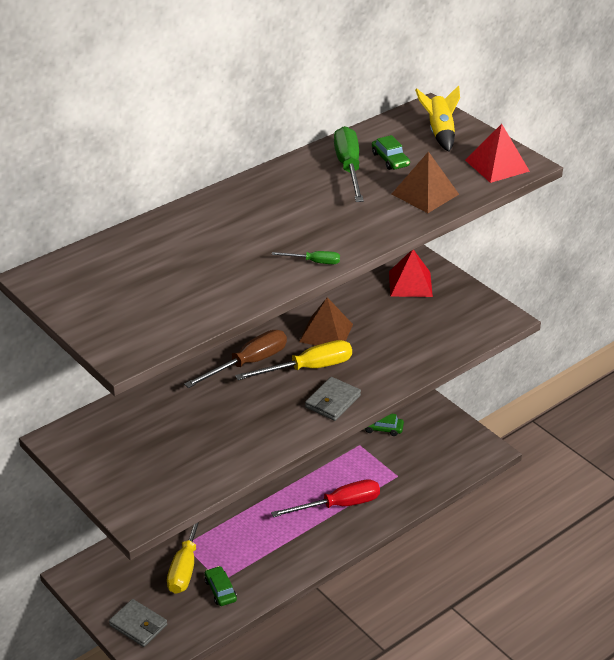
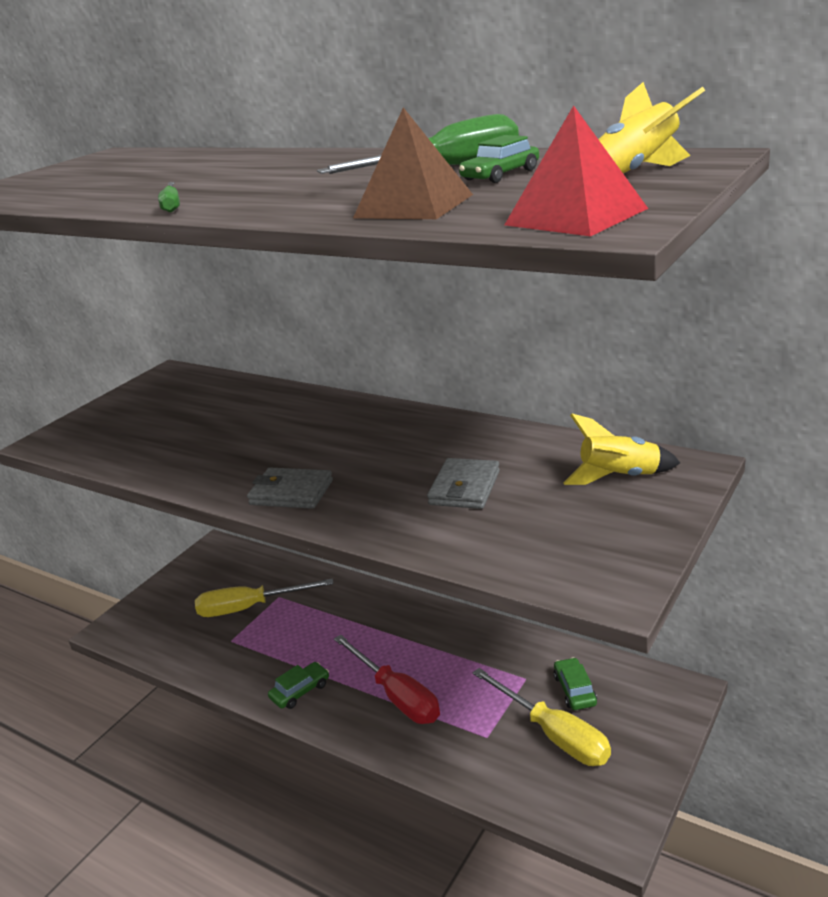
camera: 75 degrees right, 10 degrees down
(138, 625) = (154, 607): grey wallet -> grey wallet (464, 488)
(220, 590) = (216, 645): green car -> green car (300, 691)
(248, 363) = (341, 421): brown screwdriver -> none
(308, 368) = (354, 458): yellow screwdriver -> yellow screwdriver (553, 734)
(326, 333) = (440, 449): brown pyramid -> none
(410, 284) = (619, 477): red pyramid -> yellow rocket

